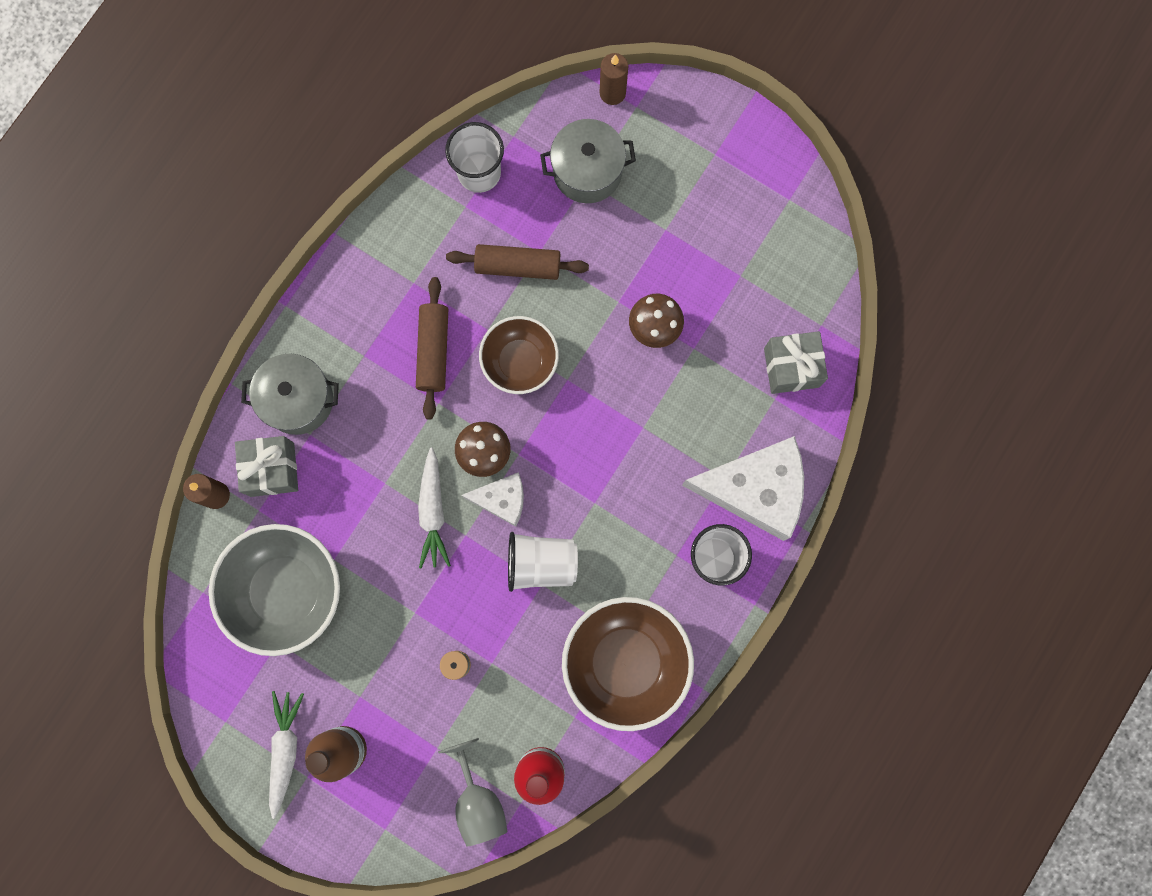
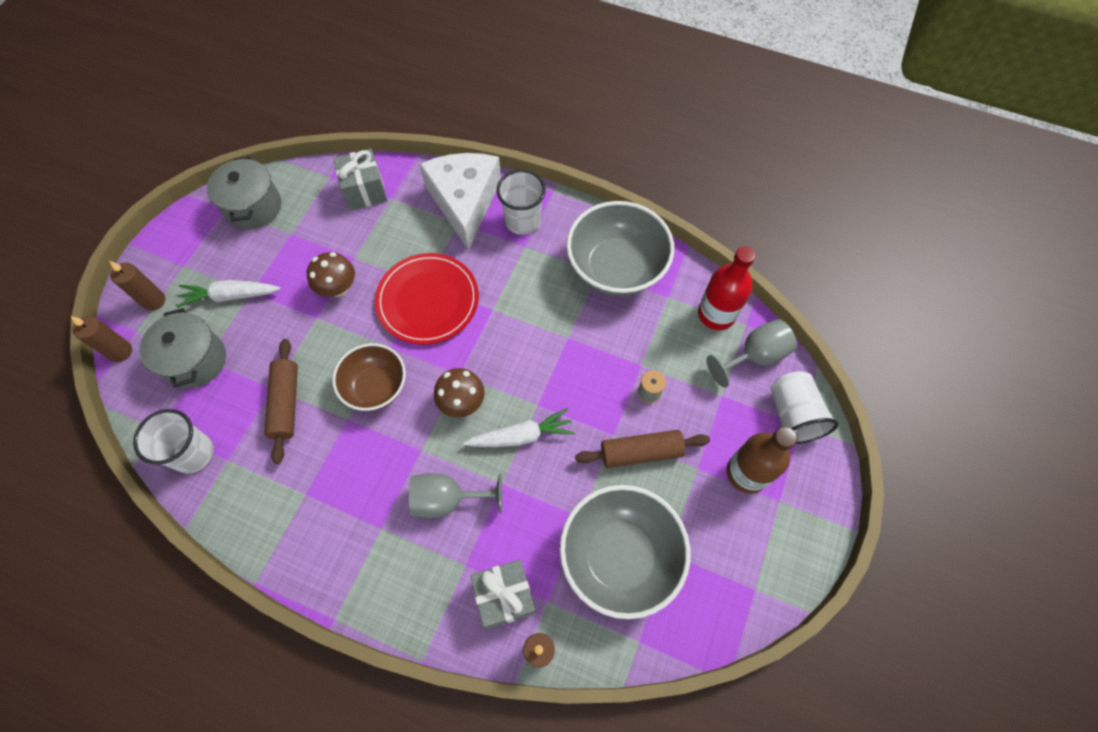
camera: 100 degrees left, 15 degrees down
(285, 750) = (763, 525): white carrot -> white carrot (230, 296)
(298, 400) = (431, 584): grey pot -> grey pot (254, 207)
(379, 425) = (447, 499): none -> grey goblet
(433, 351) = (371, 463): brown rolling pin -> brown rolling pin (641, 452)
(502, 500) = (501, 380): white cheese -> none
(541, 563) = (550, 341): white cup -> white cup (792, 415)
(619, 429) = (428, 300): none -> red plate
(625, 662) = (616, 268): brown bowl -> grey bowl
(672, 124) = (154, 301): none -> brown candle

